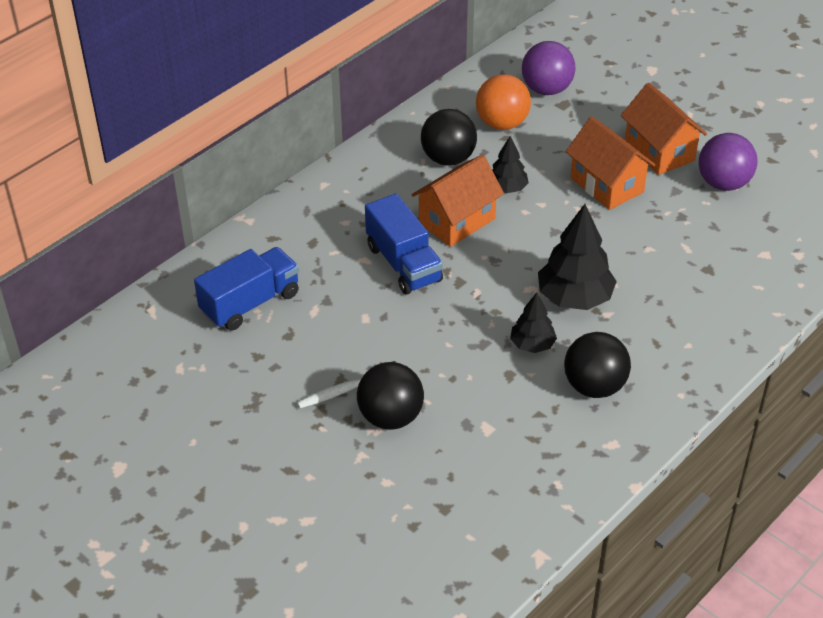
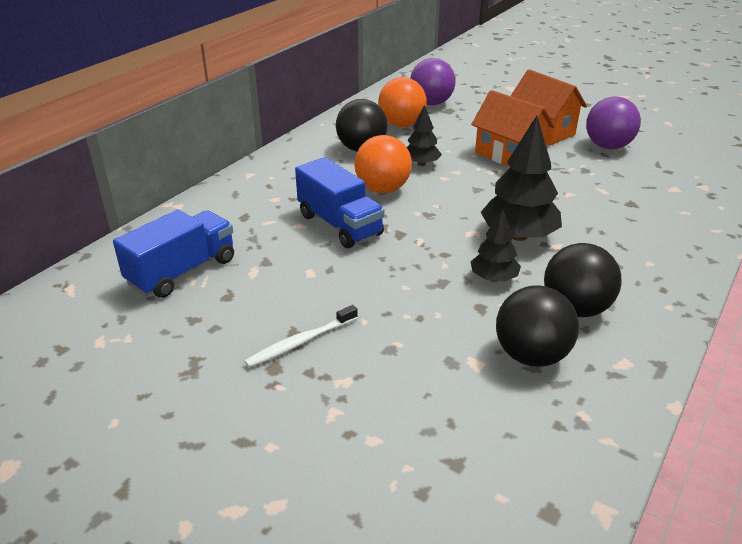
camera: 10 degrees left, 10 degrees down
(390, 417) = (360, 364): black ball -> black ball (531, 355)
(457, 221) = (382, 189): orange house -> orange ball

